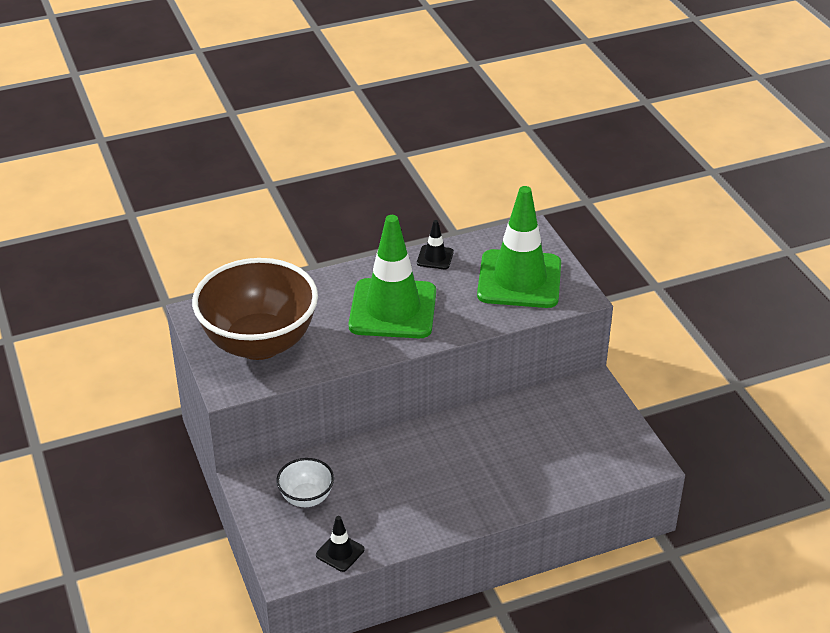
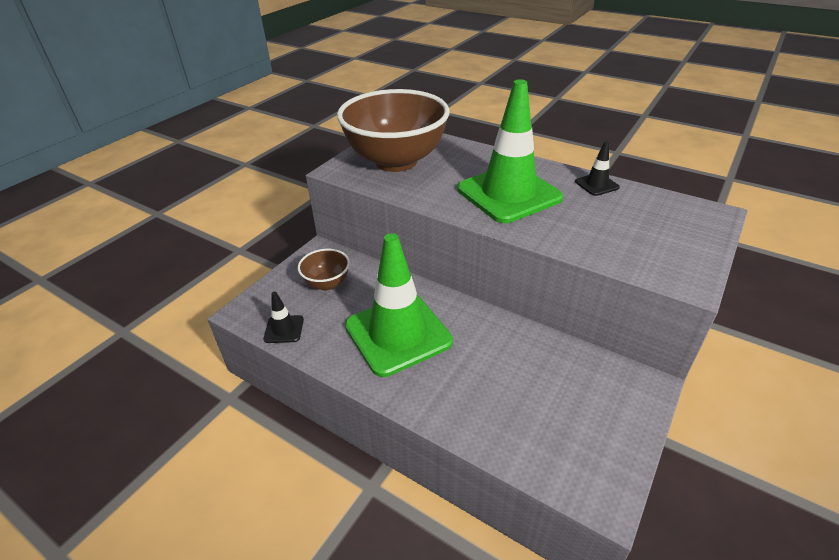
camera: 55 degrees right, 0 degrees up
(306, 498) = (327, 283): white bowl -> brown bowl
(519, 279) = (646, 236): green traffic cone -> green traffic cone (398, 334)

